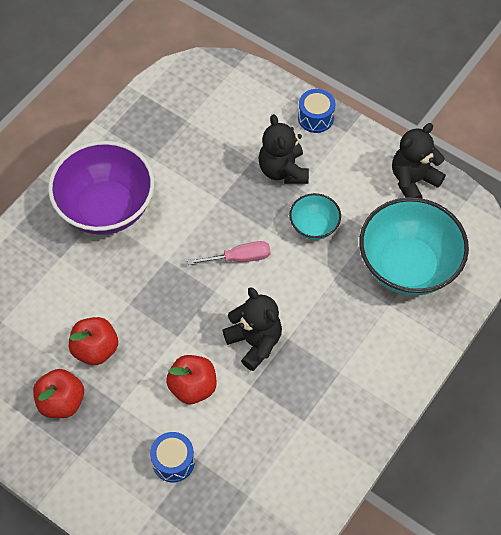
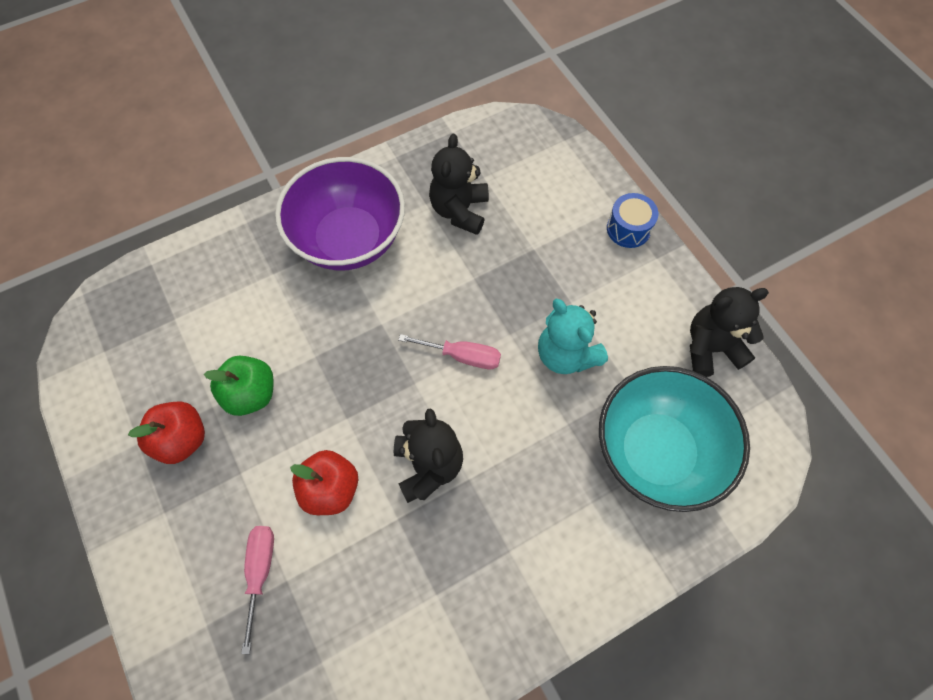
camera: 25 degrees right, 5 degrees up
(95, 349) = (251, 394): red apple -> green apple
(173, 461) = (260, 572): blue drum -> pink screwdriver
(283, 170) = (562, 274): black teddy bear -> black teddy bear (459, 210)
(314, 226) = (566, 354): turquoise bowl -> turquoise teddy bear

